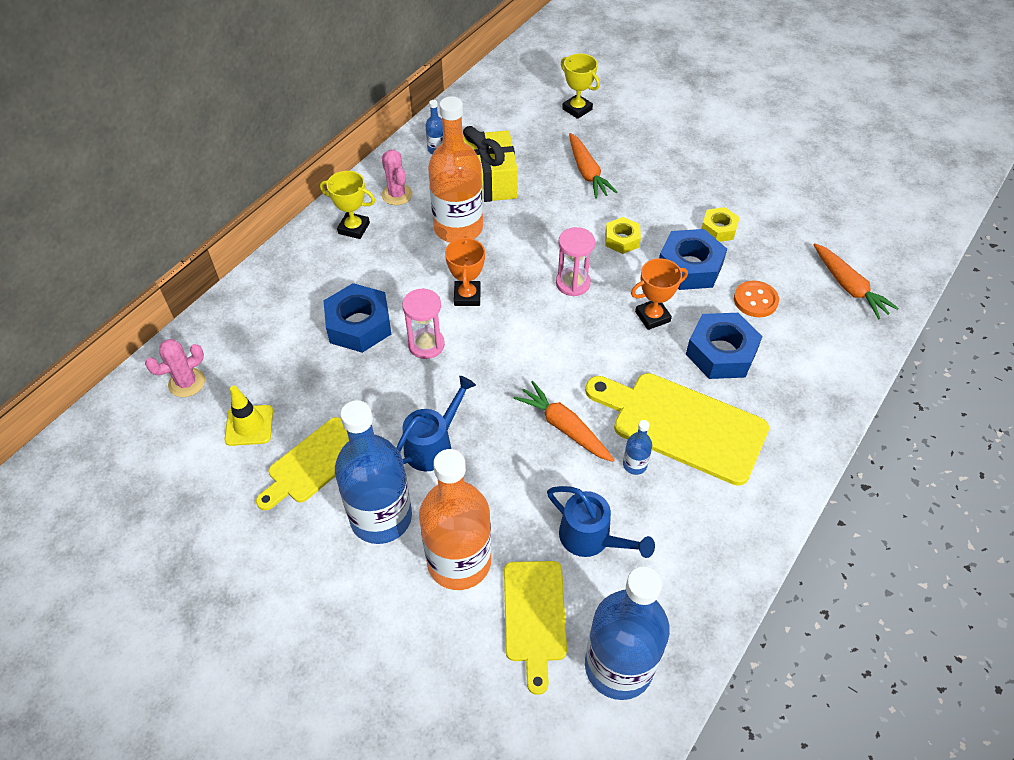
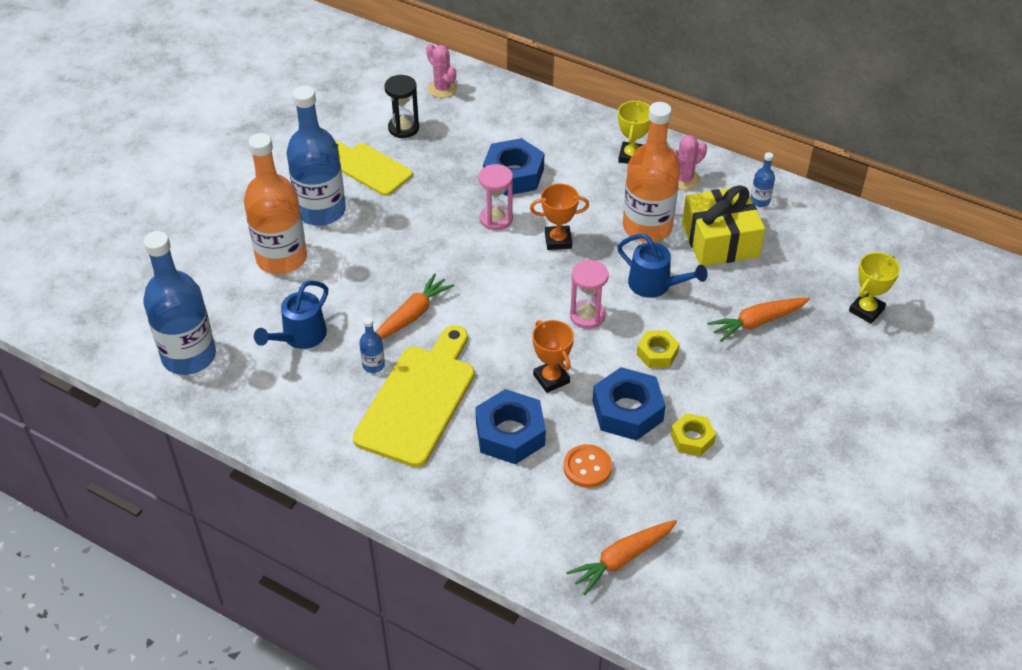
camera: 85 degrees right, 5 degrees down
(249, 425) = (403, 128): yellow traffic cone -> black hourglass
(433, 444) = (390, 233): blue watering can -> blue watering can (655, 285)
(534, 616) = (233, 305): yellow cutting board -> none

